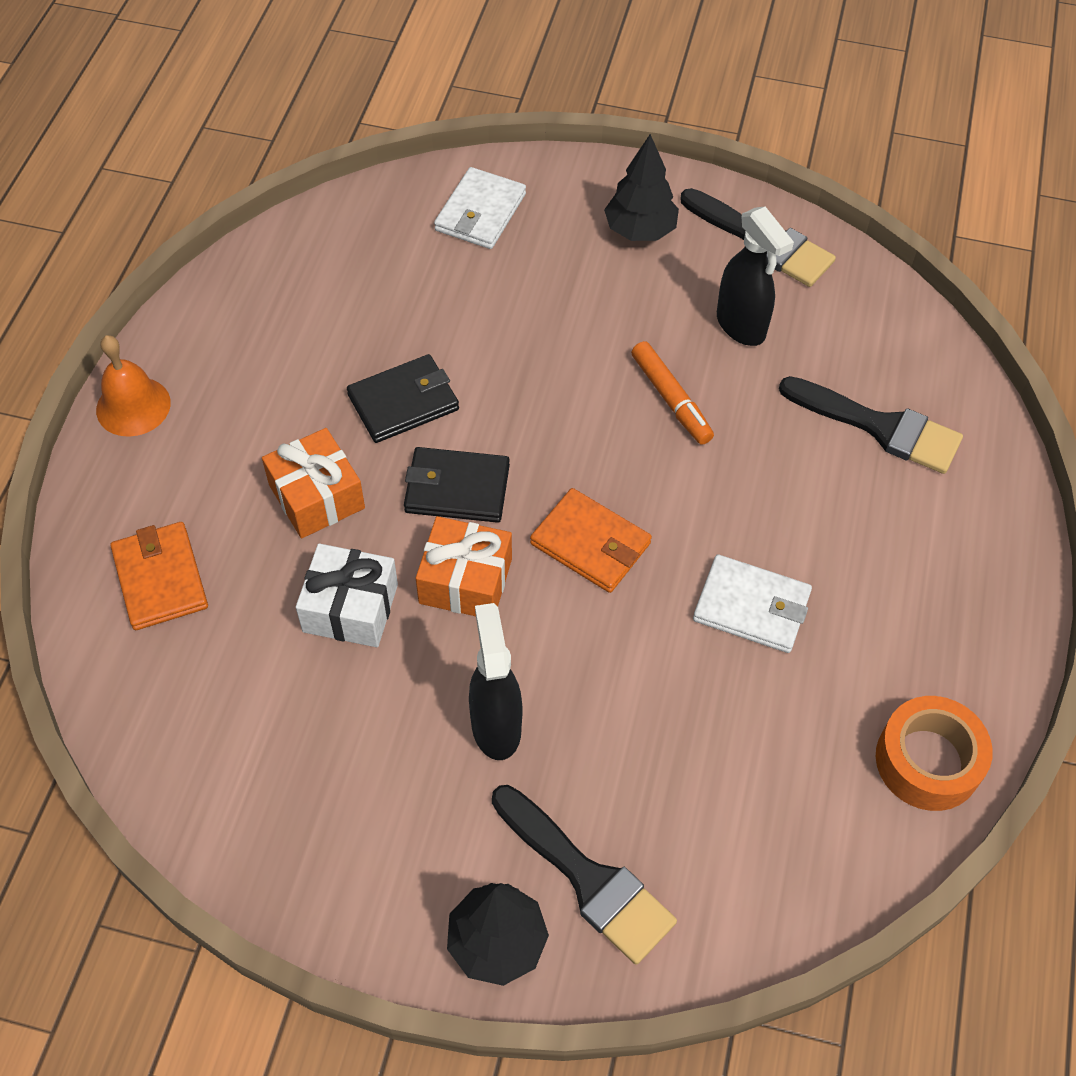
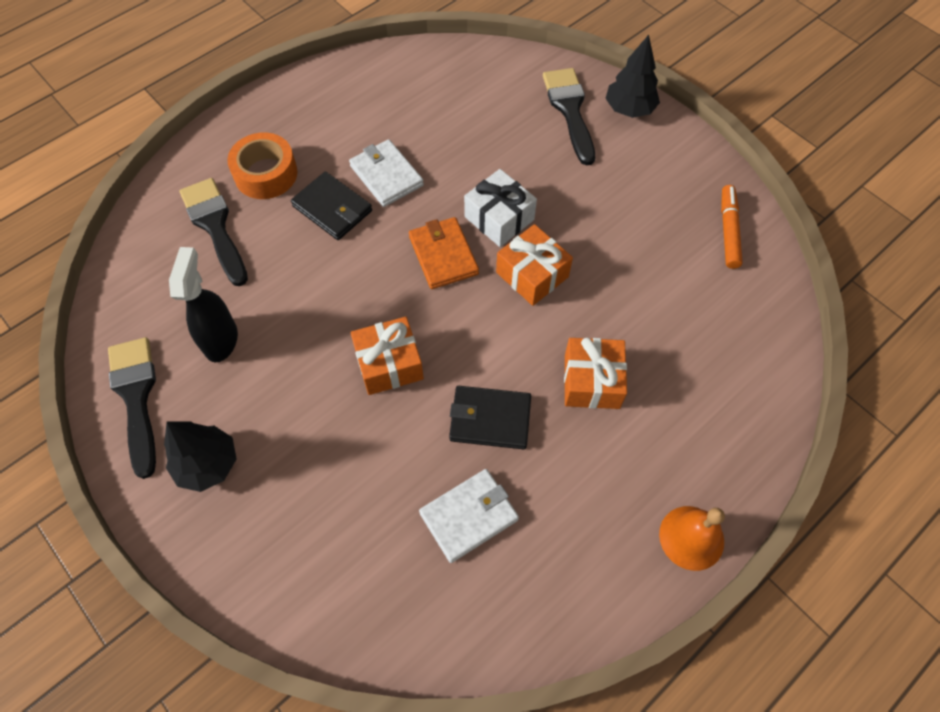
camera: 145 degrees left, 5 degrees up
(160, 578) = (723, 382): orange wallet -> none
(350, 608) = (611, 296): white gift -> white gift (499, 218)
(457, 488) = (497, 334): black wallet -> black wallet (332, 209)
(480, 212) = (309, 566): white wallet -> white wallet (469, 516)
(496, 726) = (568, 193): black spray bottle -> none
(550, 396) = (389, 364): none -> orange gift
(671, 399) = (315, 316): orange marker -> orange marker (728, 231)
(928, 761) = (372, 73): orange tape -> orange tape (266, 174)

